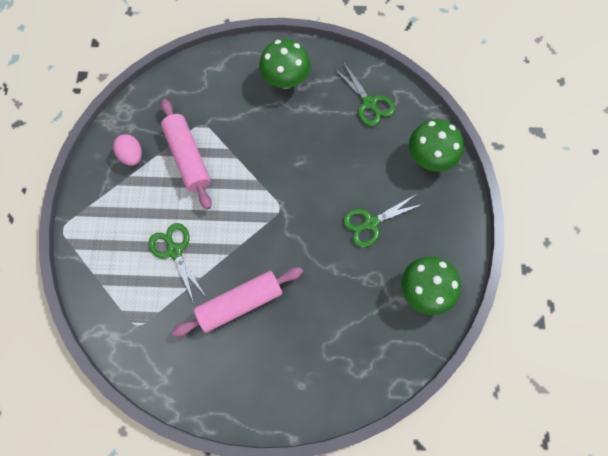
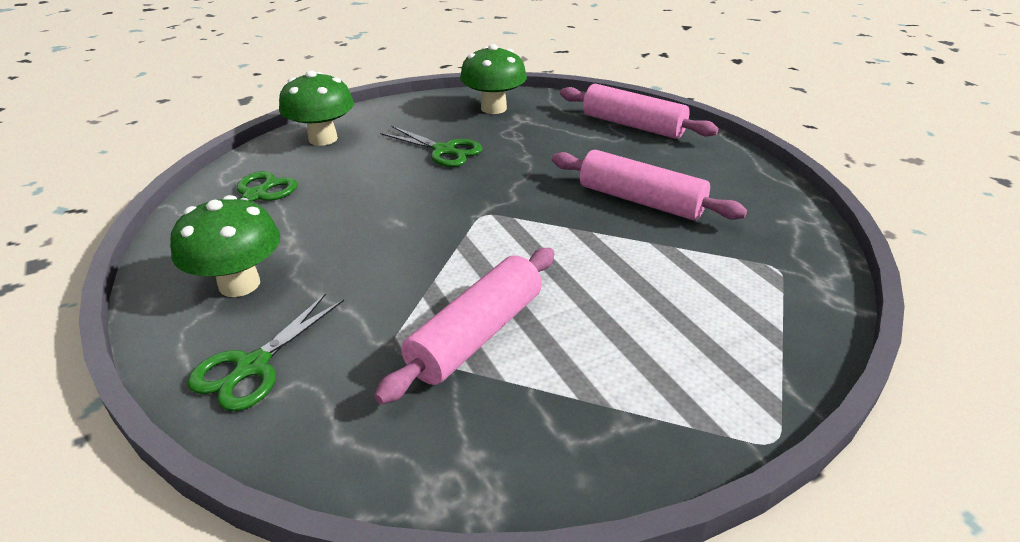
camera: 120 degrees left, 35 degrees down
(132, 155) = (534, 416): pink egg -> none
(175, 251) = (643, 279): green scissors -> green scissors (253, 366)
(338, 377) = (633, 125): none -> pink rolling pin

